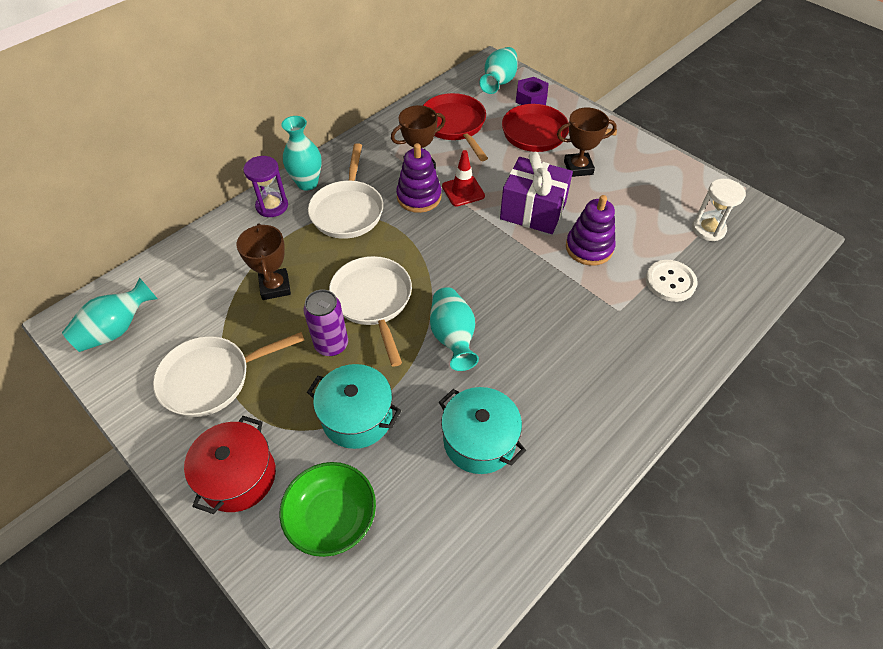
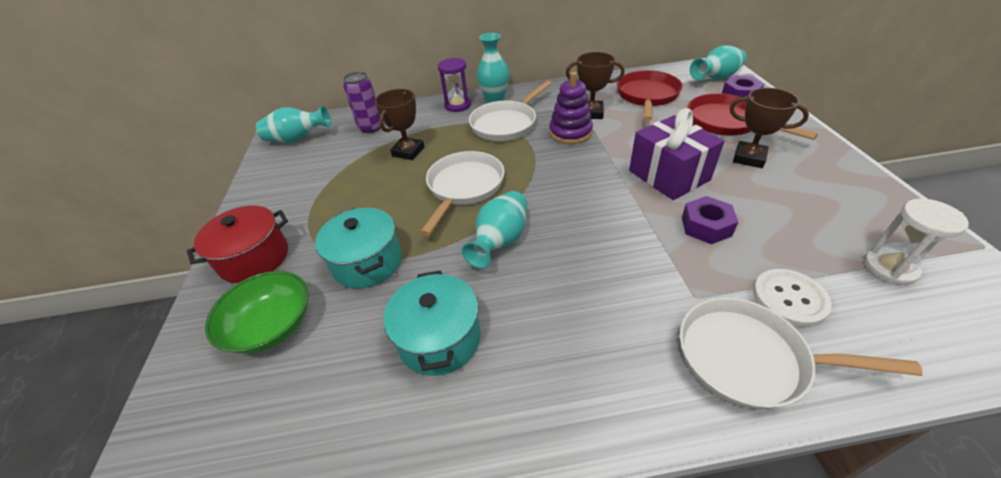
camera: 40 degrees right, 10 degrees down
(212, 378) = (311, 189): white pan -> white pan (749, 358)
(331, 344) = (404, 203): purple can -> purple can (371, 127)
(463, 191) = (613, 140): red traffic cone -> none
(589, 248) = (706, 226): purple stacking toy -> purple nut

